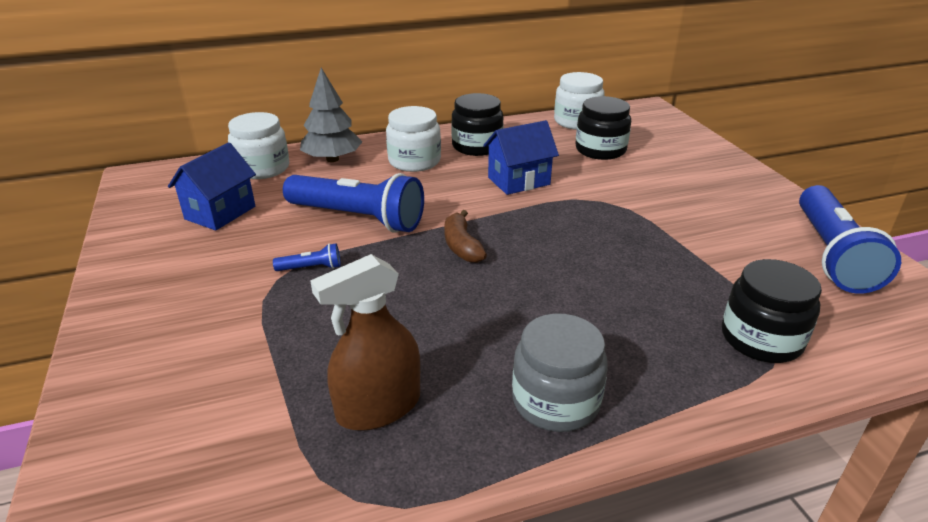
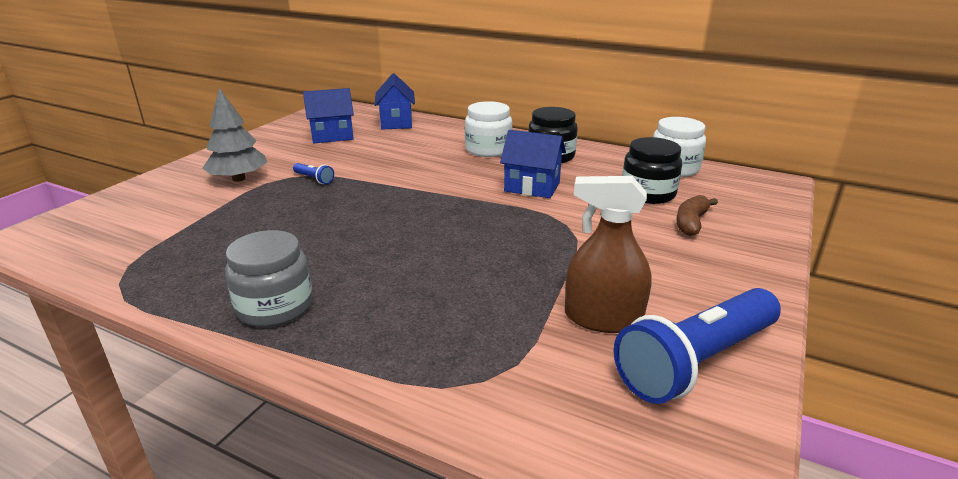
camera: 45 degrees right, 5 degrees down
(262, 168) = (396, 122): white jar -> blue house
(332, 159) = (442, 131): grey tree -> grey tree (239, 179)
(358, 218) = (388, 166): blue flashlight -> none
(378, 407) = (204, 254): brown spray bottle -> brown spray bottle (603, 318)
(461, 246) = (410, 205): brown banana -> brown banana (691, 223)
(761, 339) = (475, 367): black jar -> none

